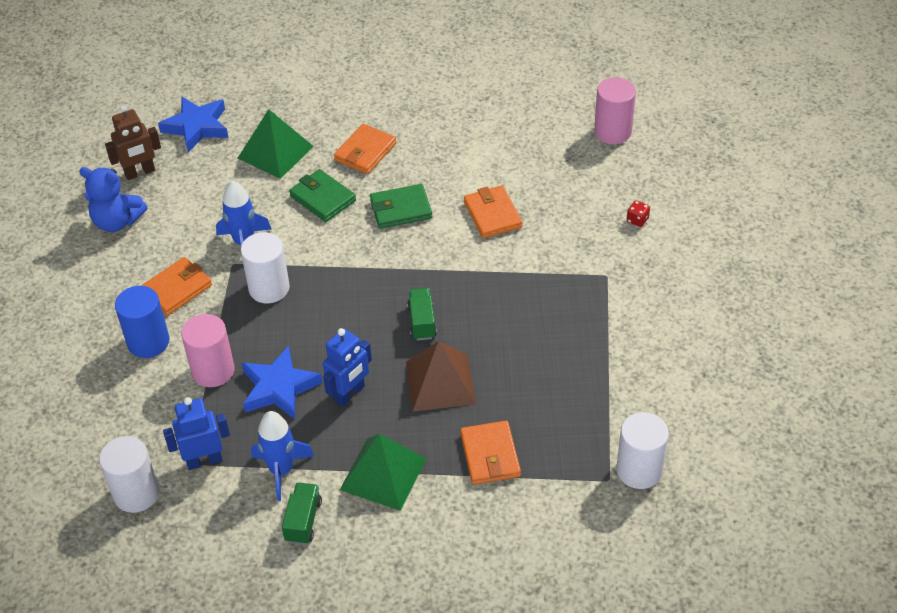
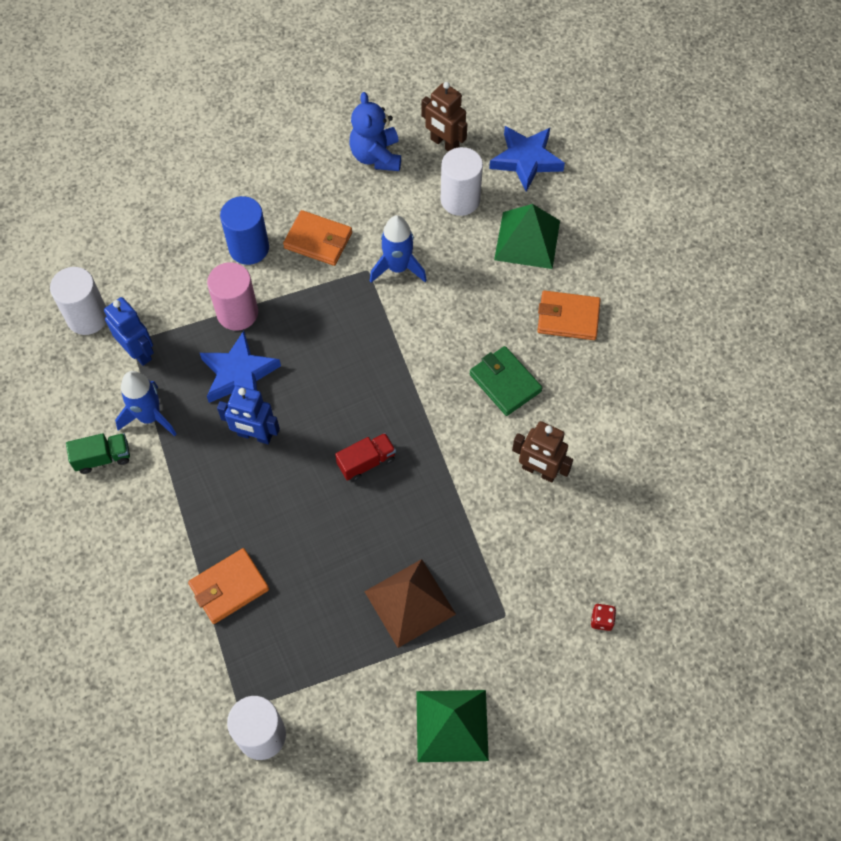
camera: 65 degrees right, 15 degrees up
(269, 288) = (351, 313): white cylinder -> white cylinder (460, 200)
(322, 198) = (486, 308): green wallet -> none
(383, 474) = (175, 502): green pyramid -> green pyramid (451, 725)
(422, 322) = (366, 462): green truck -> red truck
(440, 382) = (299, 508): brown pyramid -> brown pyramid (410, 602)
(492, 215) = (539, 471): orange wallet -> brown robot
(612, 132) = (726, 547): pink cylinder -> none

